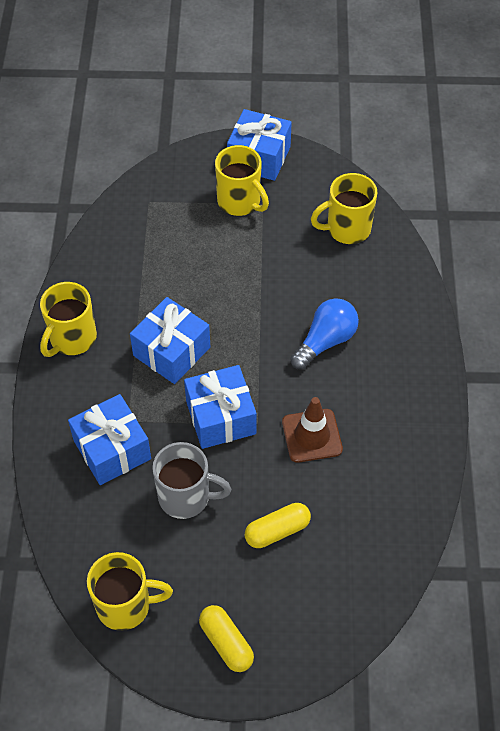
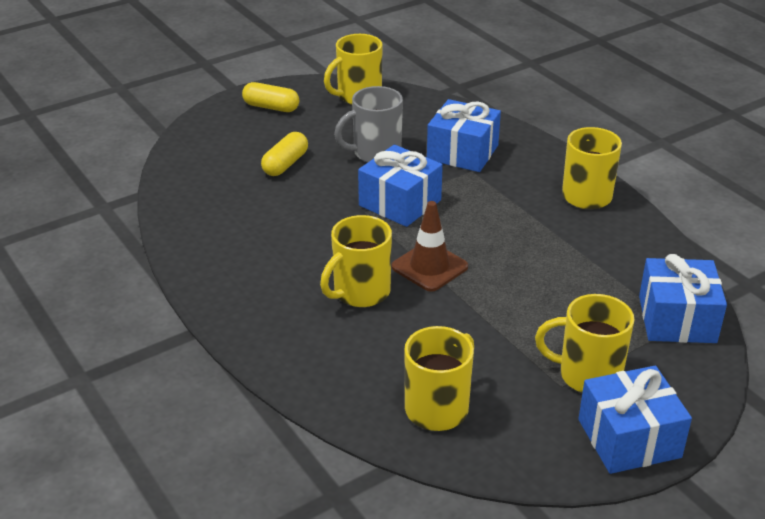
camera: 145 degrees right, 20 degrees down
(171, 351) = (493, 223): blue gift -> blue gift (677, 319)
(312, 436) = (309, 224): brown traffic cone -> brown traffic cone (429, 267)
(325, 341) = (360, 292): blue light bulb -> yellow mug

